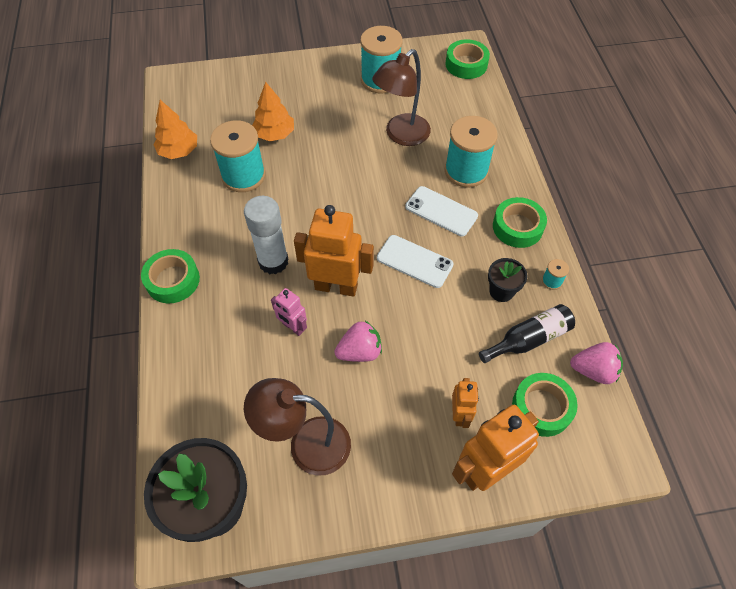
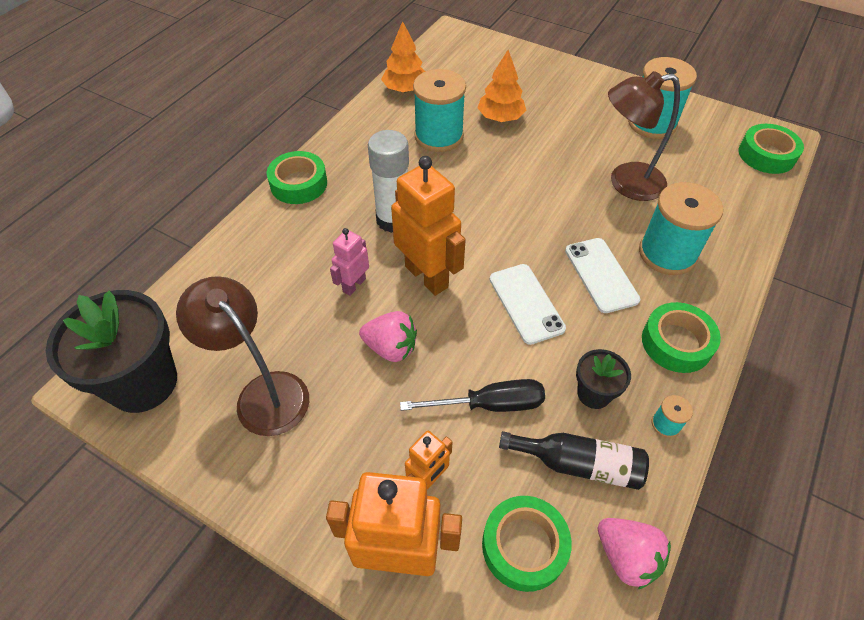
camera: 40 degrees right, 5 degrees down
(293, 327) = (354, 285): pink robot -> pink robot turned 45 degrees clockwise
(452, 342) = (489, 404): none -> black screwdriver

